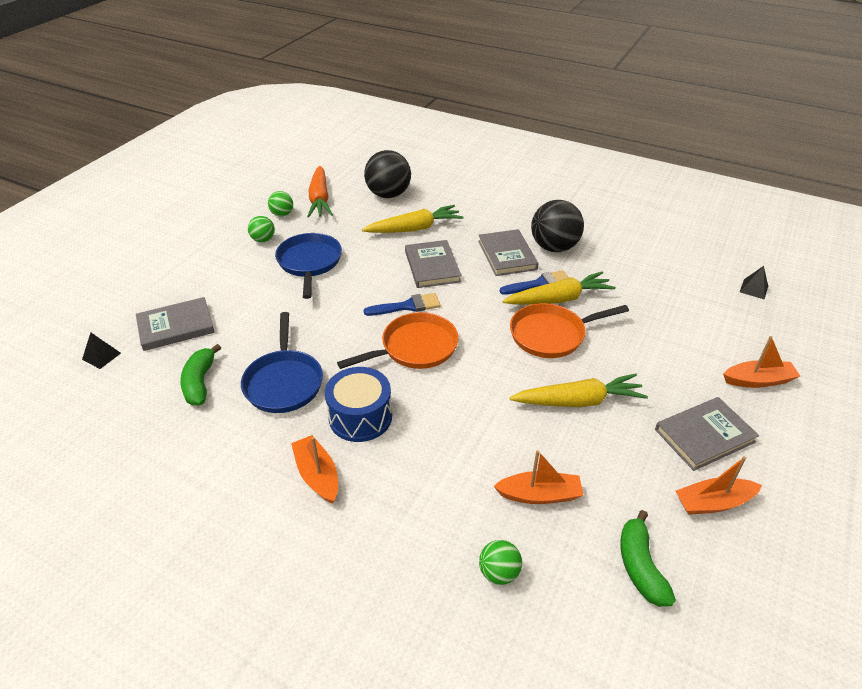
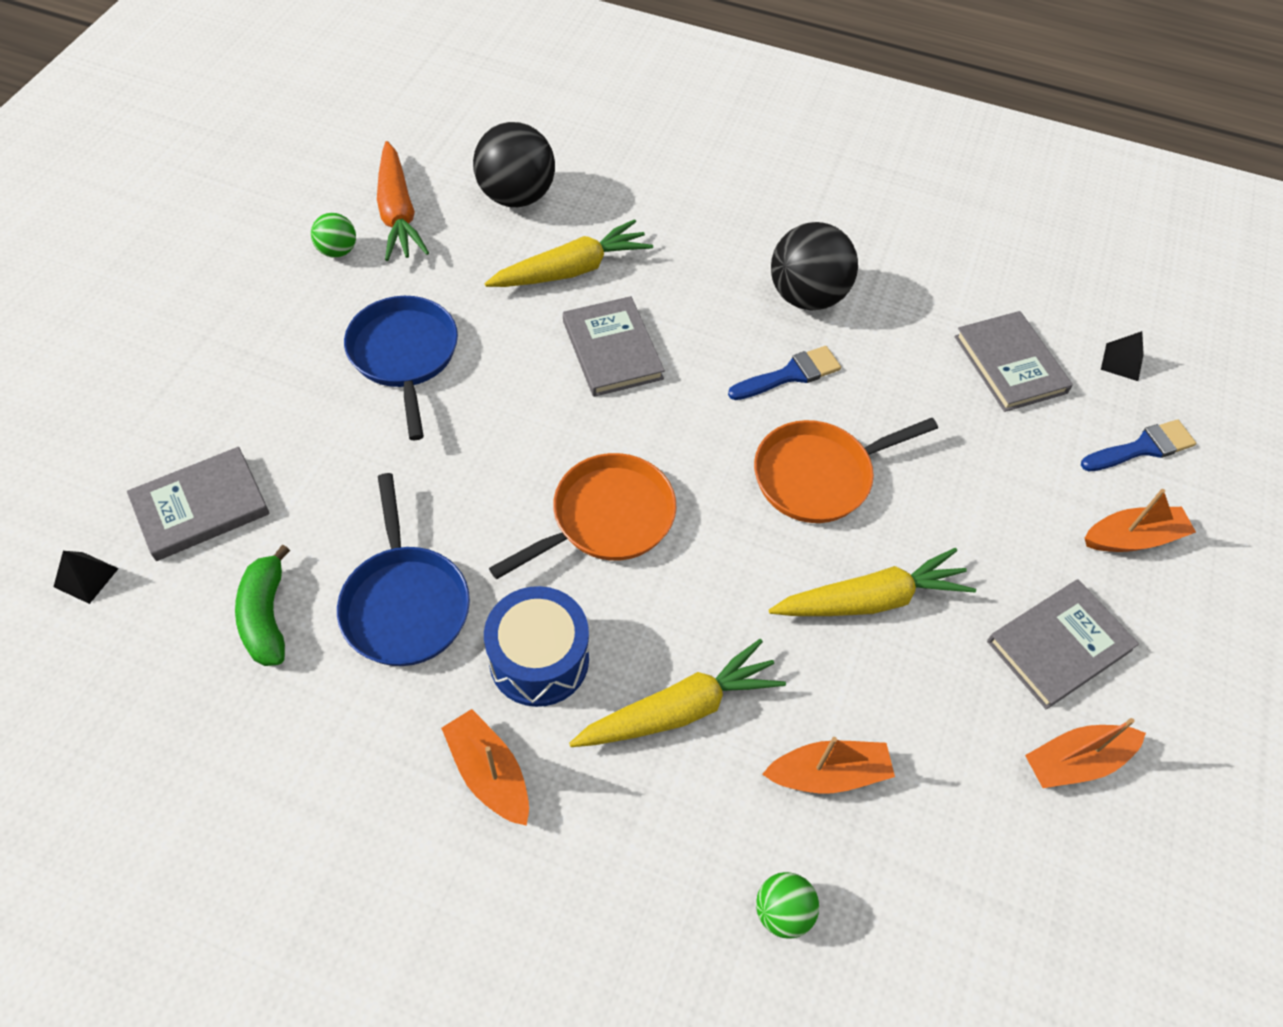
camera: 10 degrees left, 15 degrees up
(263, 240) = (315, 310): green ball -> none
(407, 306) = (582, 435): blue brush -> blue brush (1142, 447)
(507, 255) = (732, 318): grey book -> grey book (1010, 364)
(559, 299) = (824, 403): yellow carrot -> yellow carrot (680, 709)
(640, 566) = (980, 878): green banana -> none

